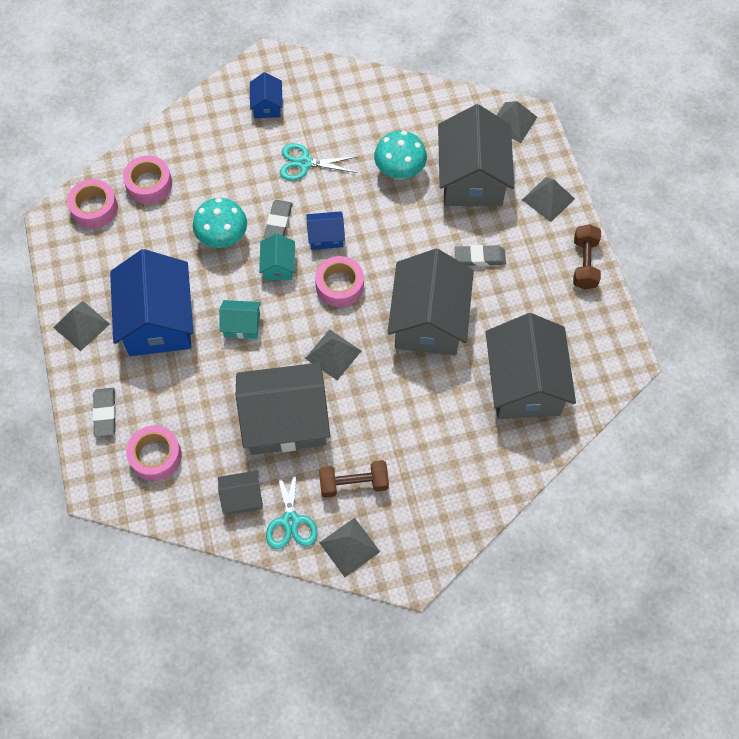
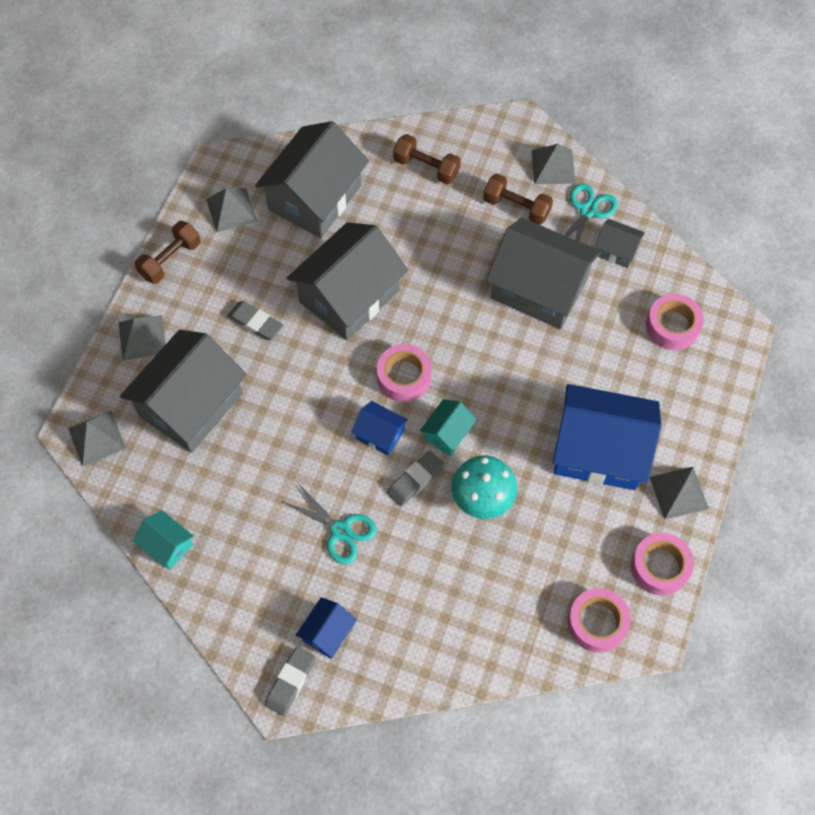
camera: 145 degrees left, 0 degrees up
(105, 413) = (699, 391): grey eraser -> grey eraser (290, 682)
(149, 184) = (521, 614): pink tape -> pink tape (659, 567)
(158, 320) = (599, 450): blue house -> blue house turned 75 degrees clockwise
(242, 325) = (522, 396): turquoise house -> turquoise house (167, 545)
(333, 354) = (457, 318): grey pyramid -> grey pyramid (231, 210)
(399, 171) = (253, 458): turquoise mushroom -> none
(457, 472) = (426, 167): none -> brown dumbbell

